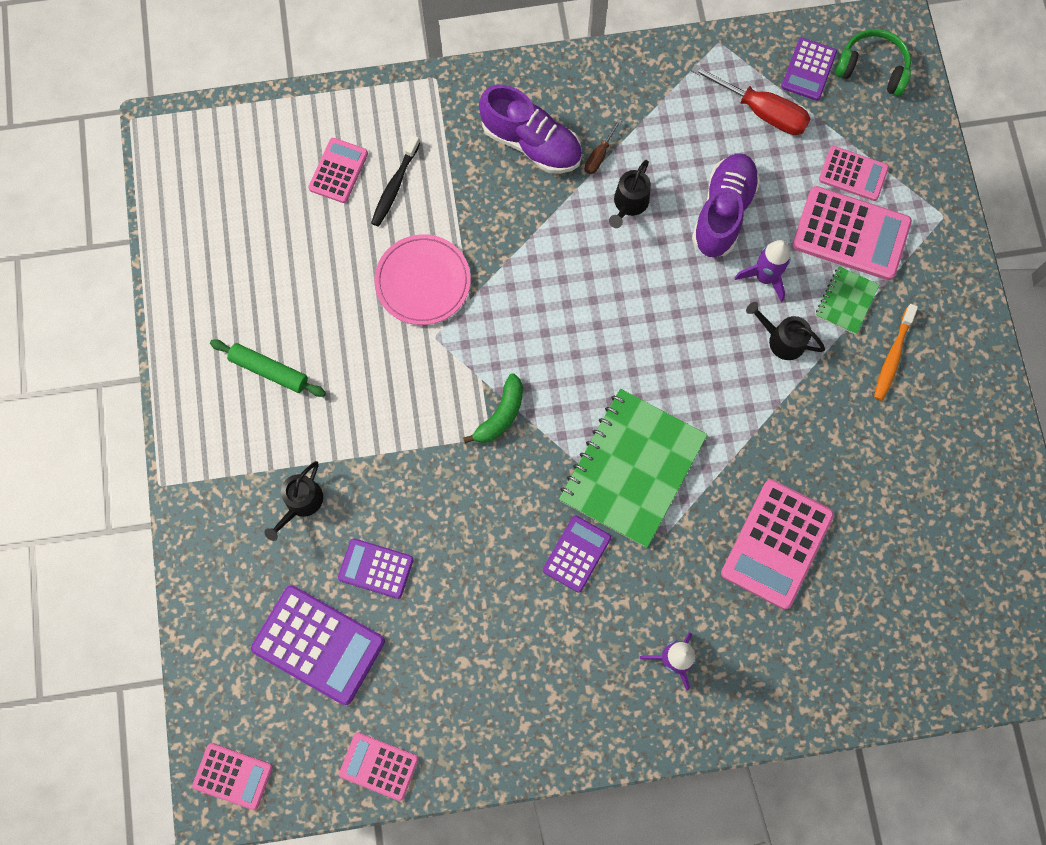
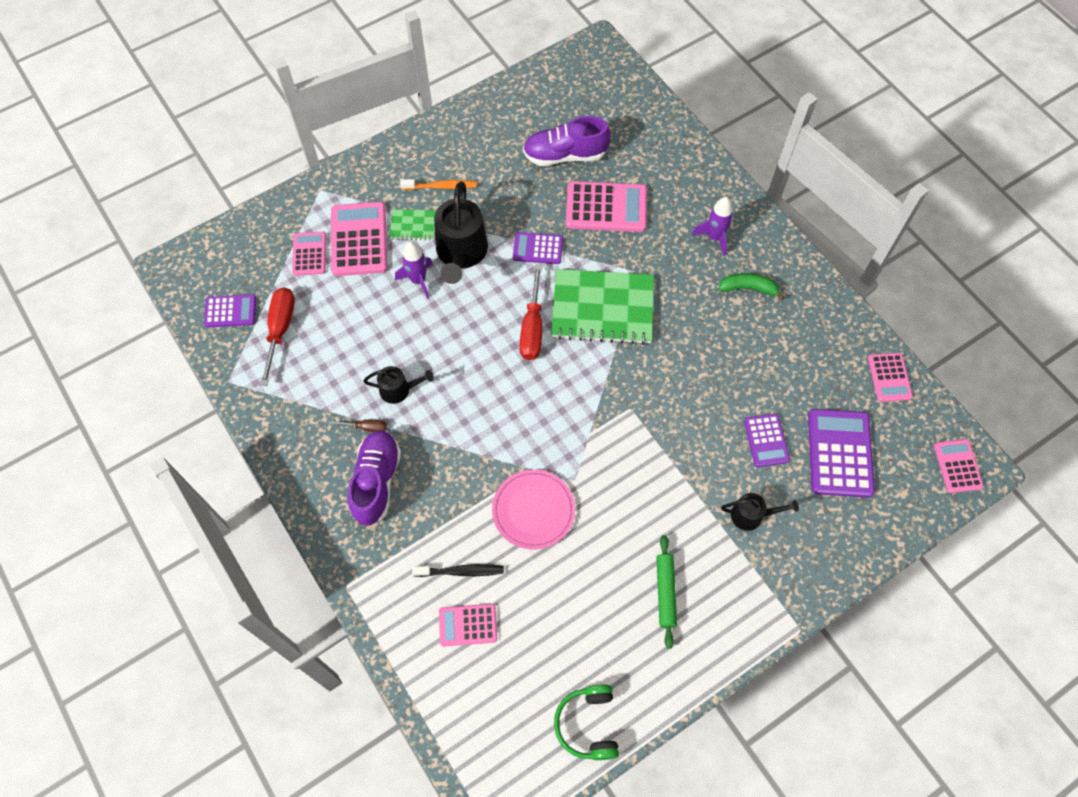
camera: 115 degrees left, 10 degrees down
(501, 415) = (610, 407): green banana -> green banana (748, 288)
(577, 554) = (680, 318): purple calculator -> purple calculator (538, 248)
(643, 377) = (532, 327): none -> red screwdriver
(723, 212) = (378, 324): purple shoe -> purple shoe (565, 155)
(781, 340) = (461, 253): black watering can -> black watering can, size x1.88
(872, 69) = (214, 270): green headphones -> green headphones (588, 724)

